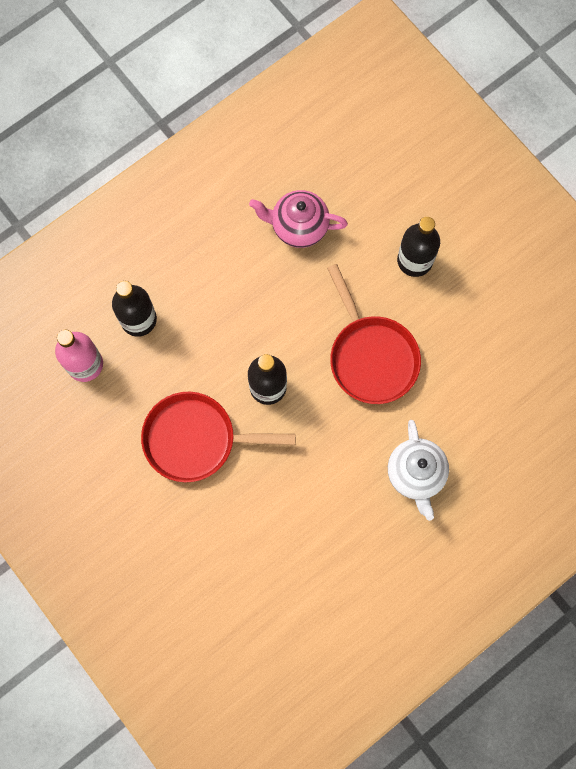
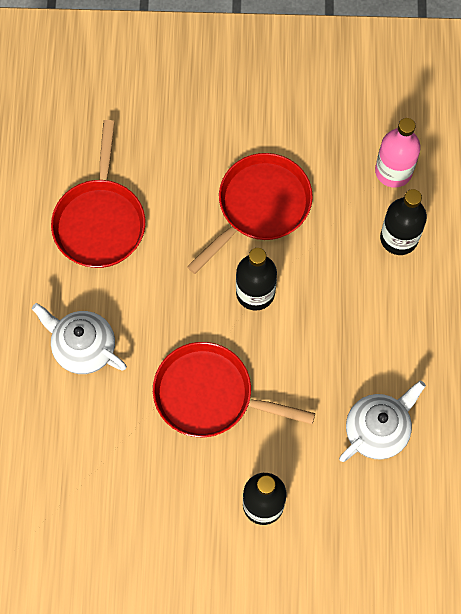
camera: 130 degrees right, 5 degrees down
(298, 227) = (377, 430): pink teapot -> white teapot
(308, 550) = (100, 221): none -> red pan

